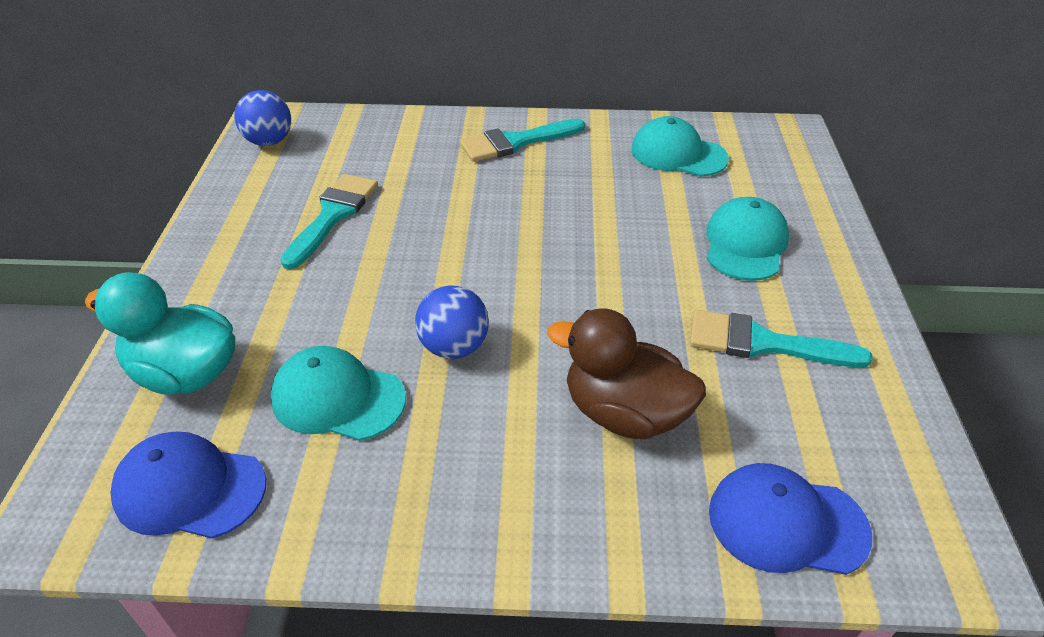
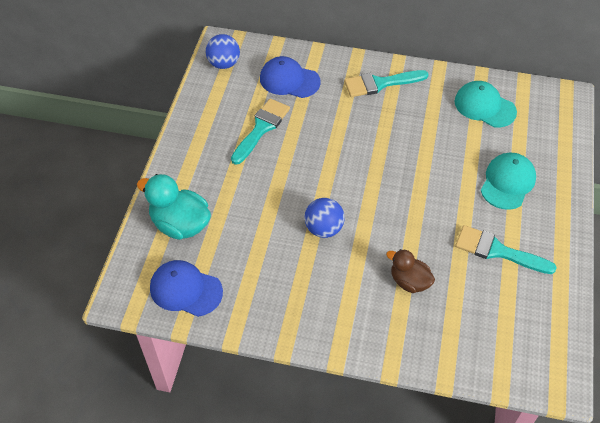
camera: 10 degrees right, 10 degrees up
(338, 398) = (259, 250): turquoise cap -> none
(624, 413) = (409, 281): brown duck -> brown duck, size x0.63
(786, 522) = (478, 352): blue cap -> blue cap (289, 80)

